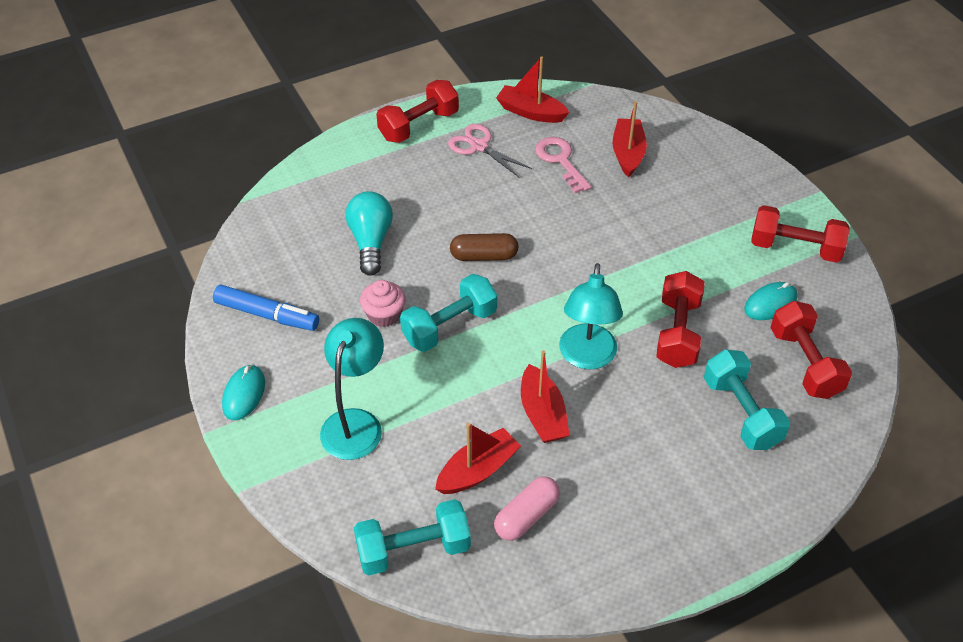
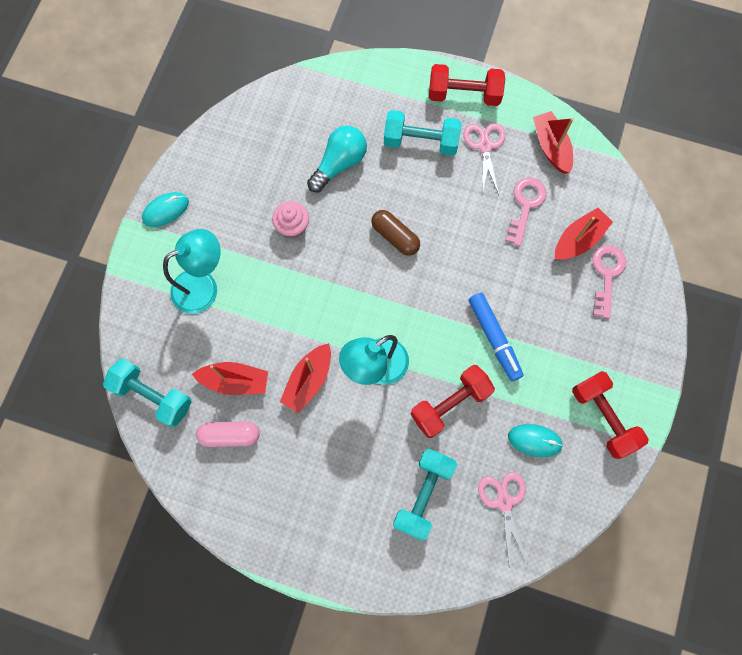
camera: 45 degrees right, 25 degrees up
(267, 315) = (229, 165): blue marker -> blue marker (494, 338)
(449, 326) = (320, 269): turquoise dumbbell -> turquoise dumbbell (420, 142)
(676, 159) = (606, 275): none -> pink key
(805, 363) = (504, 502): red dumbbell -> pink scissors

